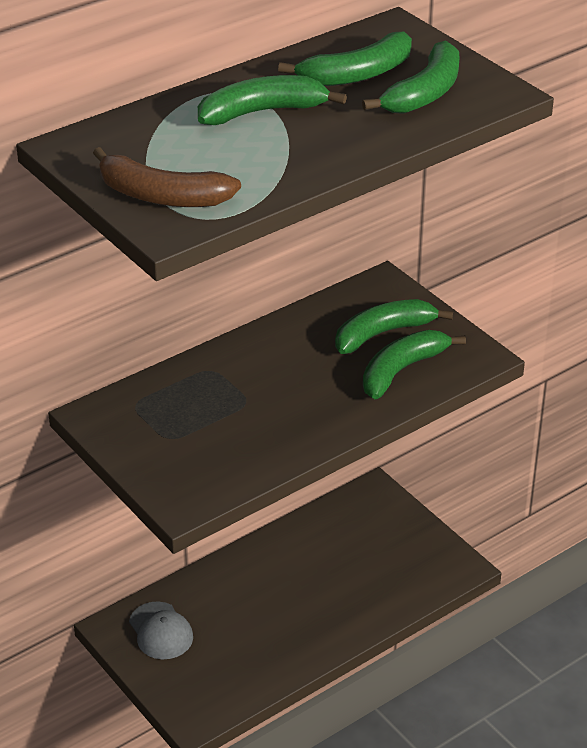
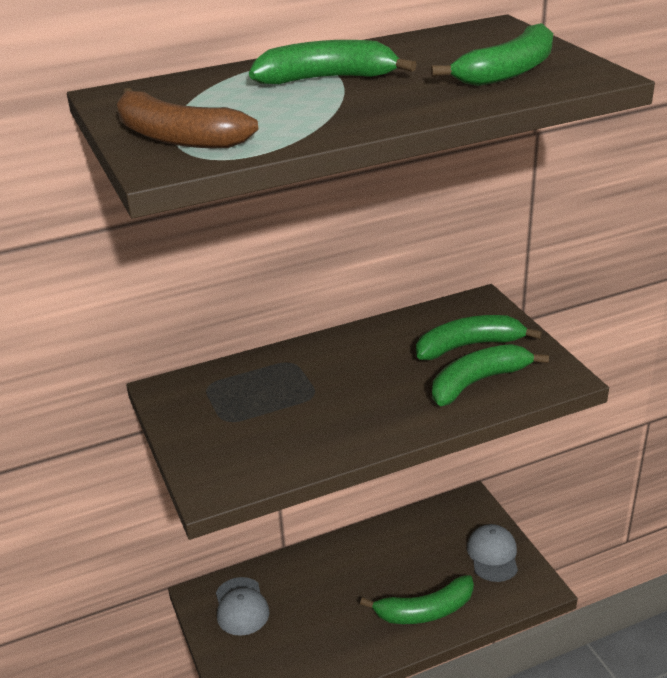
camera: 15 degrees right, 5 degrees down
(357, 74) = (441, 56): green banana -> green banana (425, 610)
(409, 542) = (492, 555): none -> grey cap

